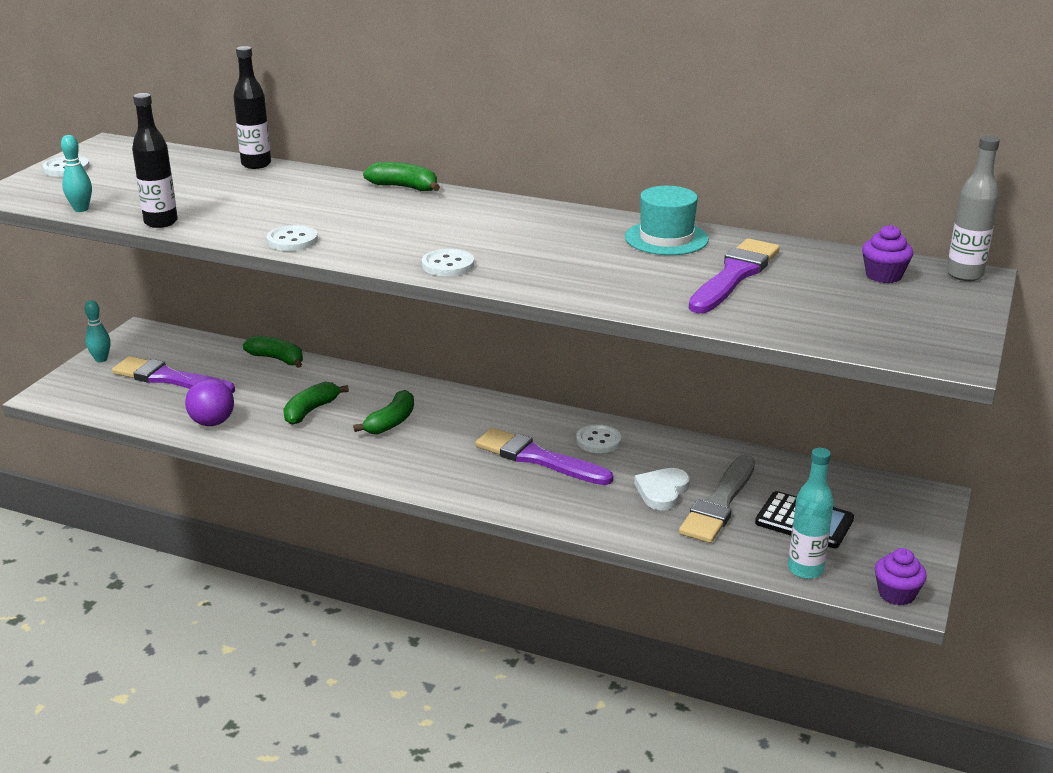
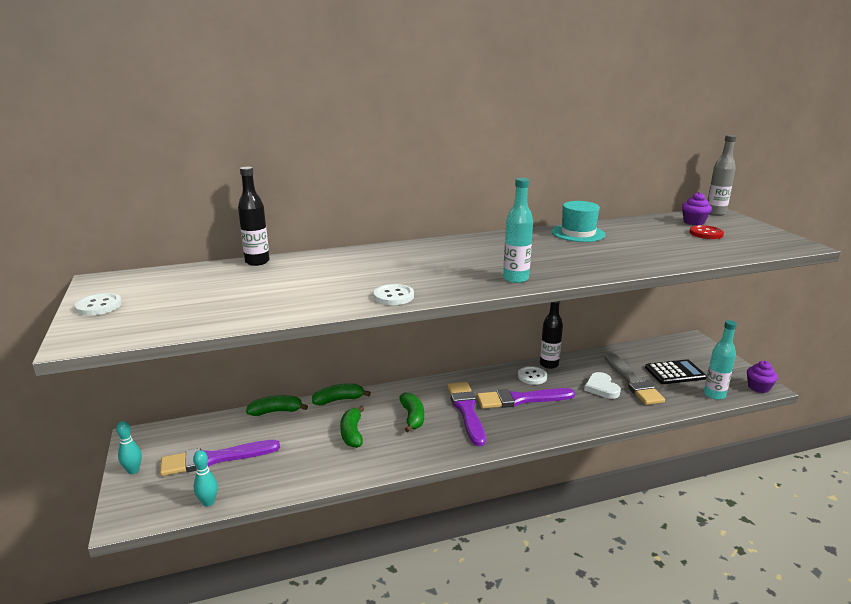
camera: 40 degrees left, 5 degrees down
(81, 209) = (181, 329): turquoise bowling pin -> turquoise bowling pin (208, 502)
(161, 222) = (272, 316): black bottle -> black bottle (549, 364)
(212, 422) = (297, 473): purple ball -> none
(404, 187) = (387, 248): green banana -> green banana (338, 400)
(448, 265) = (515, 279): white button -> turquoise bottle
(734, 275) = (646, 240): purple brush -> purple brush (466, 410)
(849, 296) = (706, 234): none -> red button

